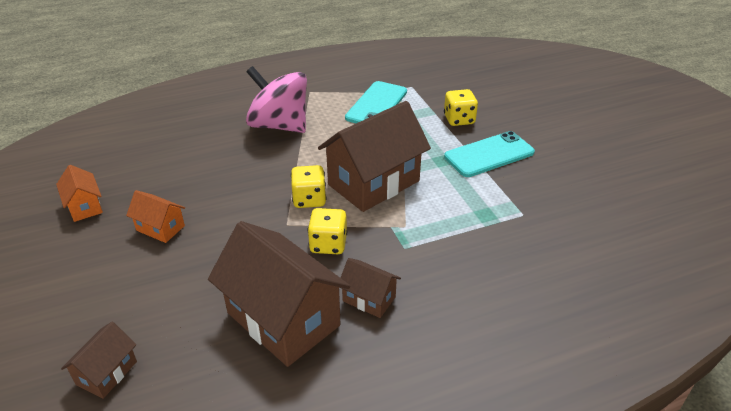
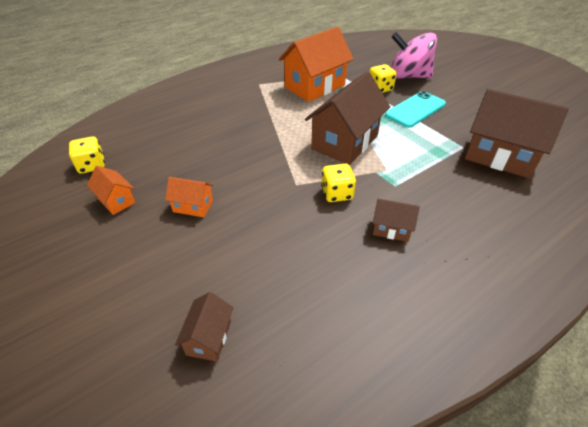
camera: 15 degrees left, 5 degrees up
(279, 125) = (248, 111): pink spinning top -> pink spinning top (408, 76)
(283, 319) = (334, 259): brown house -> brown house (500, 156)
(309, 199) = (303, 162): yellow dice -> yellow dice (92, 165)
(376, 105) = (315, 86): turquoise phone -> orange house

